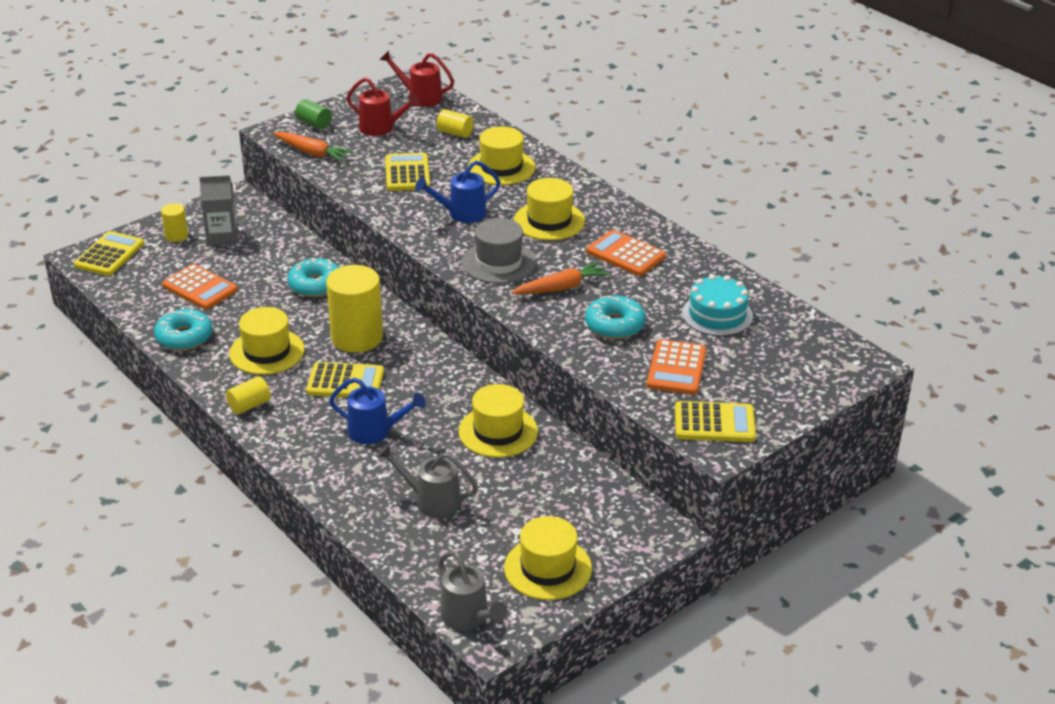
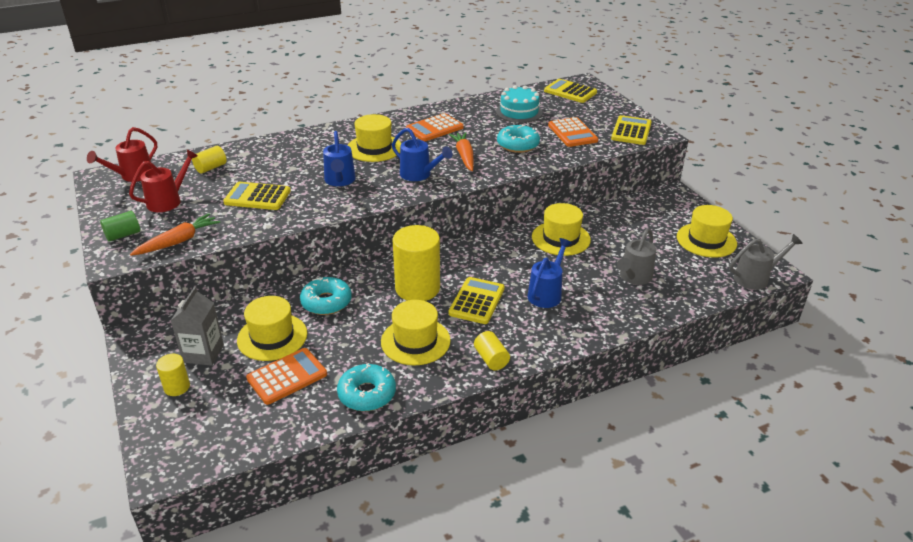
camera: 75 degrees left, 0 degrees up
(109, 255) = (176, 445): yellow calculator -> yellow calculator (570, 92)
(498, 263) = (419, 175): grey hat -> blue watering can
(501, 167) = (283, 156): yellow hat -> yellow hat (272, 337)
(676, 368) = (572, 133): orange calculator -> orange calculator turned 45 degrees clockwise

